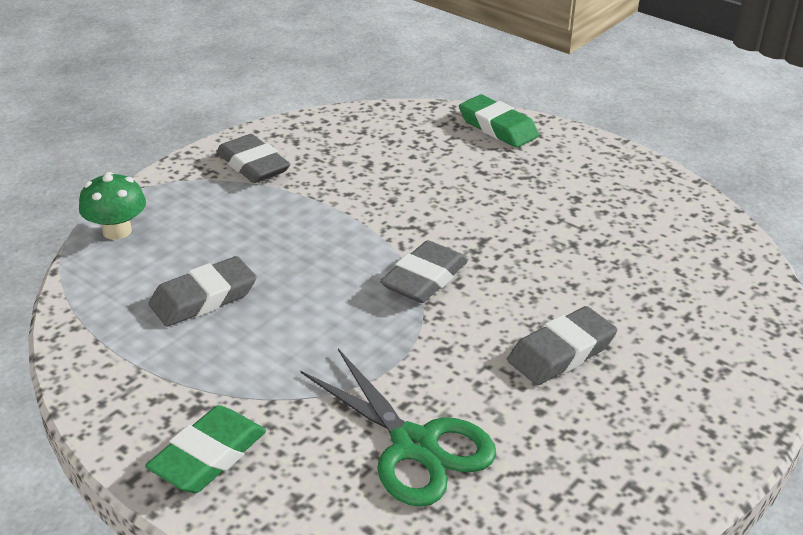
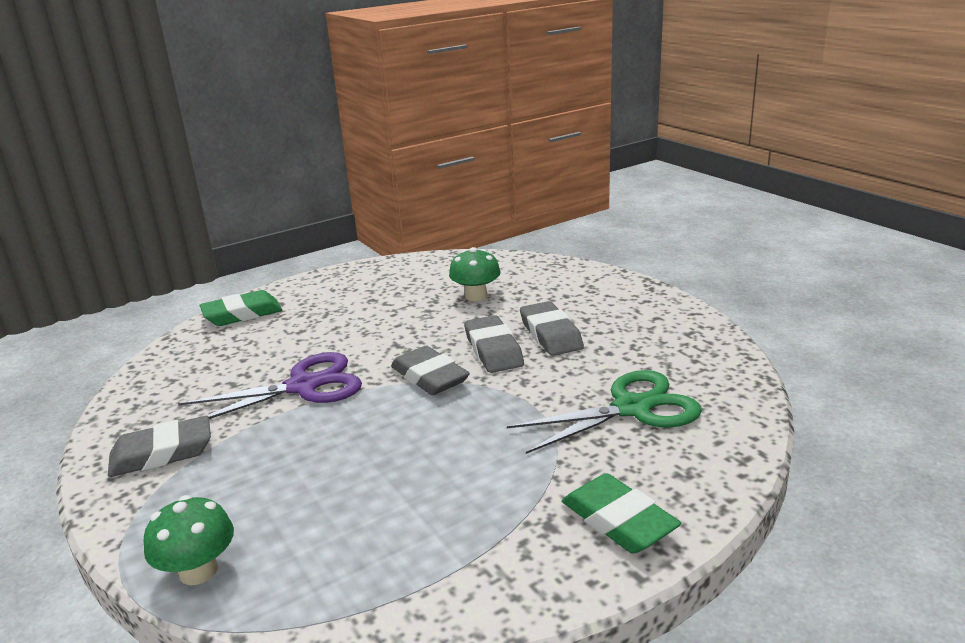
camera: 70 degrees left, 10 degrees down
(203, 298) = (378, 507): grey eraser -> grey eraser (493, 350)
(377, 204) = (303, 386): none -> purple scissors
(630, 272) = (476, 296): none -> green mushroom

